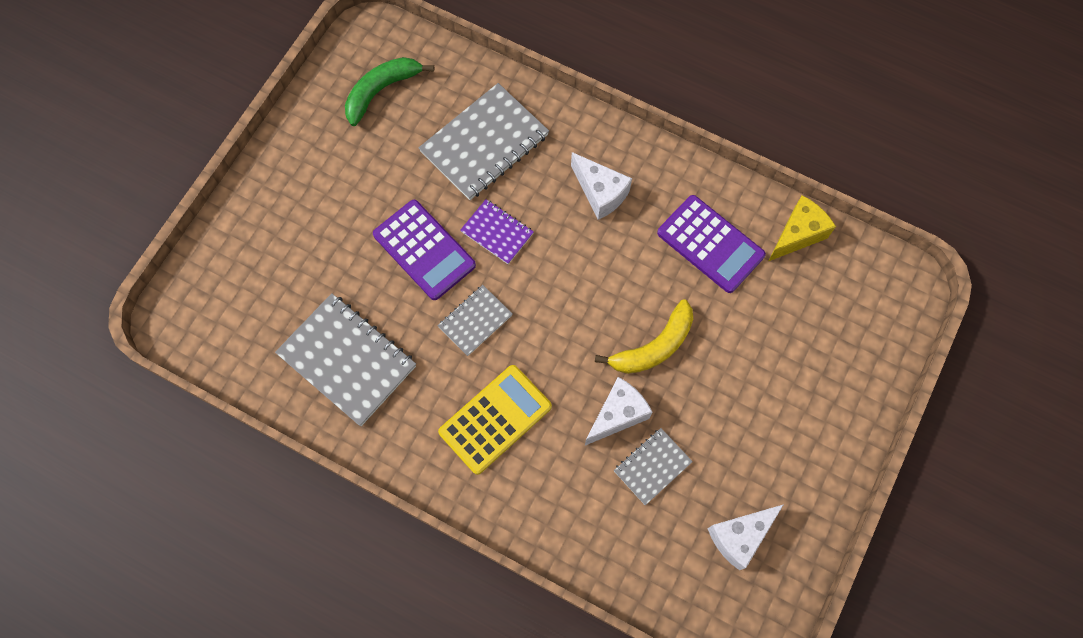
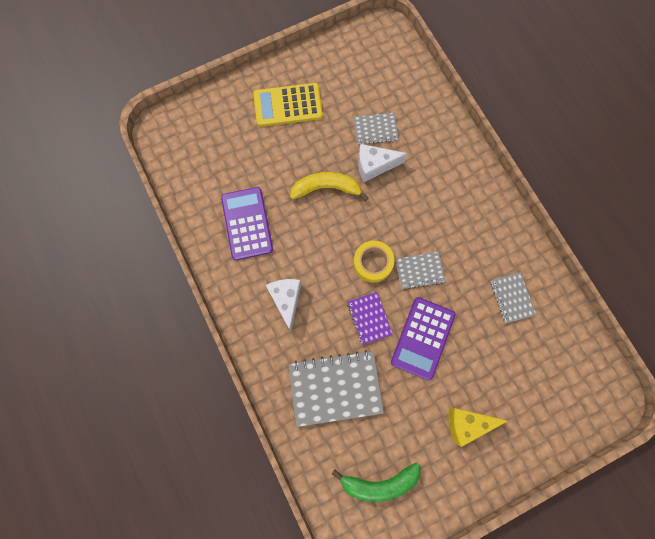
camera: 145 degrees left, 5 degrees up
(347, 360) = (512, 298): grey notebook -> grey notebook, size x0.54
(424, 250) = (422, 338): purple calculator -> purple calculator turned 150 degrees counterclockwise
(495, 419) = (444, 207): yellow calculator -> yellow calculator (288, 105)
(535, 294) = (373, 263): none -> yellow tape
(739, 536) = (356, 71): white cheese -> none
(797, 234) = (193, 195): yellow cheese -> yellow cheese (467, 423)

